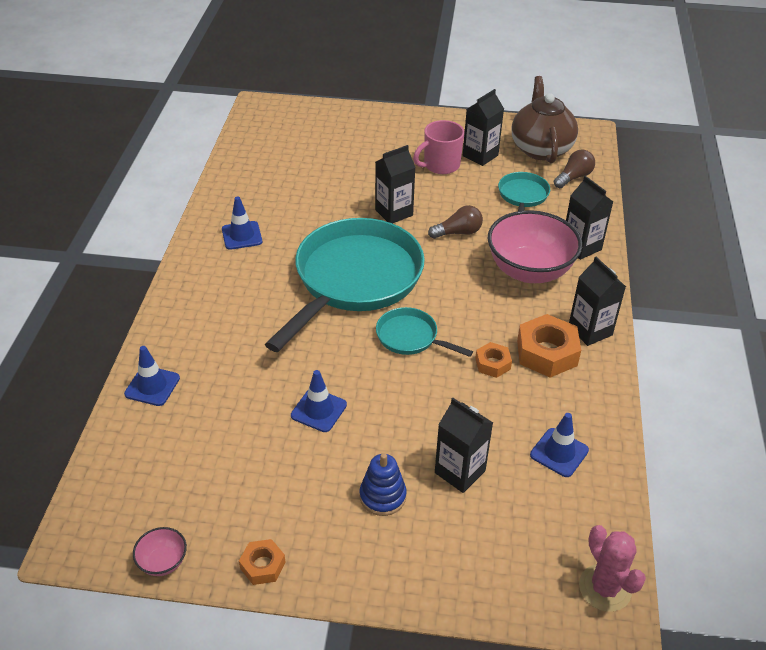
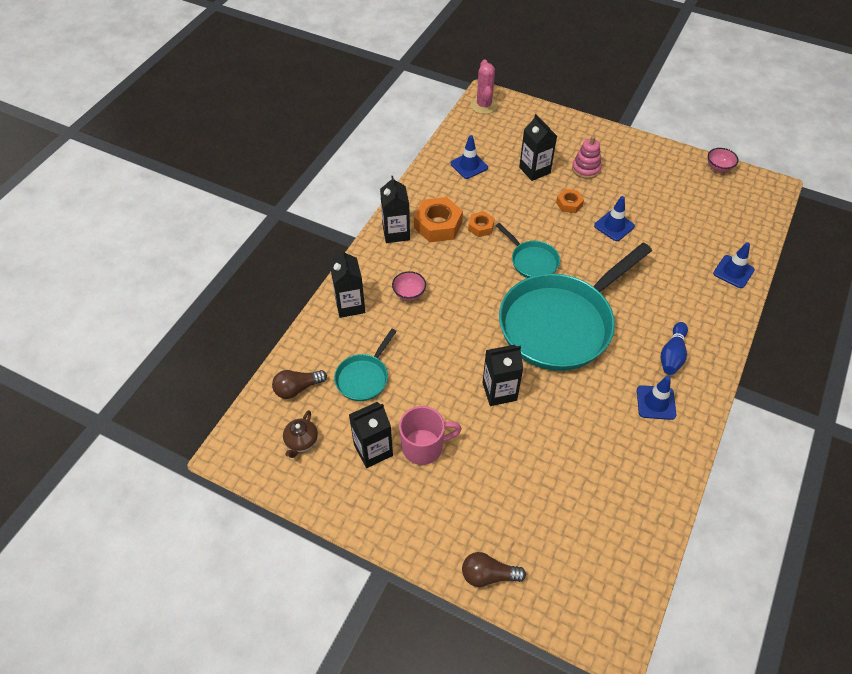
camera: 160 degrees left, 10 degrees up
(228, 278) = (672, 355): none -> blue bowling pin
(263, 565) = (662, 154): orange nut -> orange nut (569, 204)
(382, 496) = (586, 169): blue stacking toy -> pink stacking toy
(458, 232) = (449, 350): brown light bulb -> brown light bulb (488, 575)
(529, 271) = (409, 293): pink bowl -> pink bowl, size x0.42
(541, 148) = (301, 442): brown teapot -> brown teapot, size x0.46

